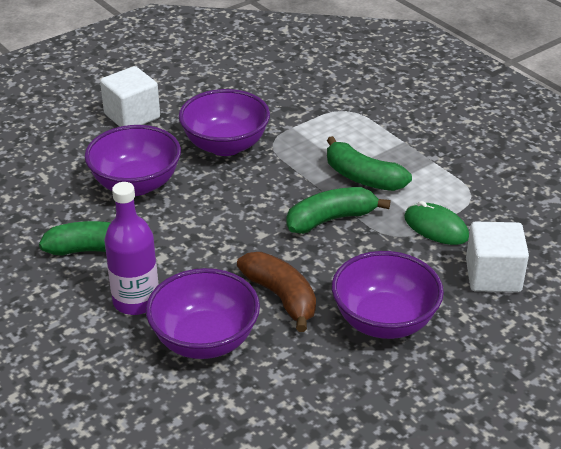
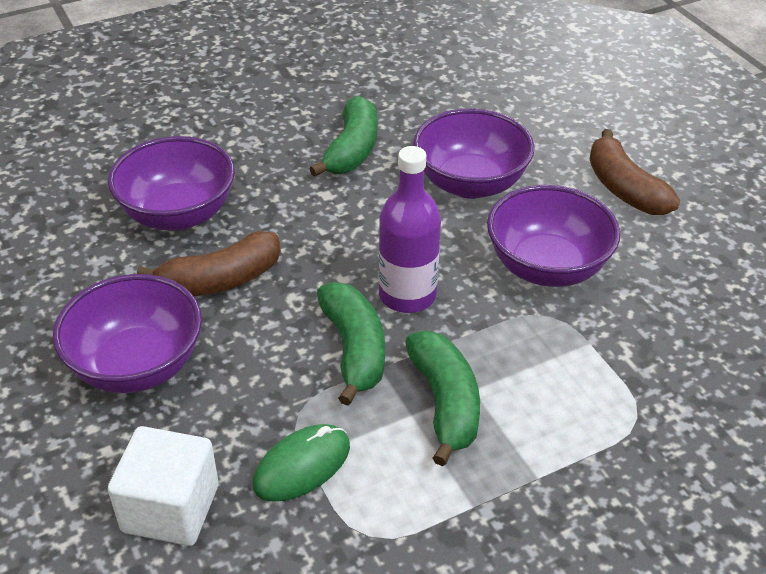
camera: 100 degrees right, 5 degrees up
(132, 116) = (624, 189): white cube -> brown banana
(136, 301) = (260, 172): purple bottle -> purple bottle (407, 295)
(363, 177) = (444, 403): green banana -> green banana turned 120 degrees clockwise

